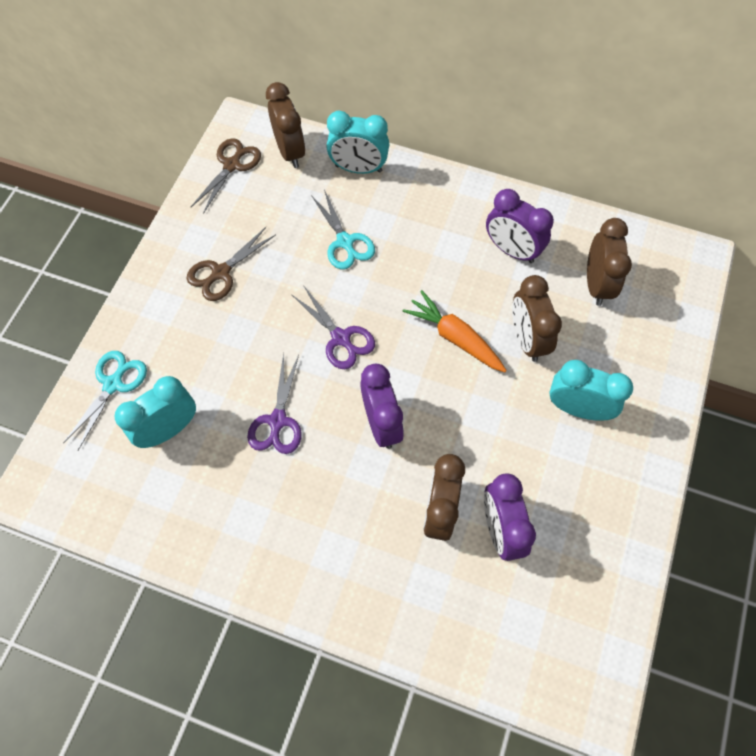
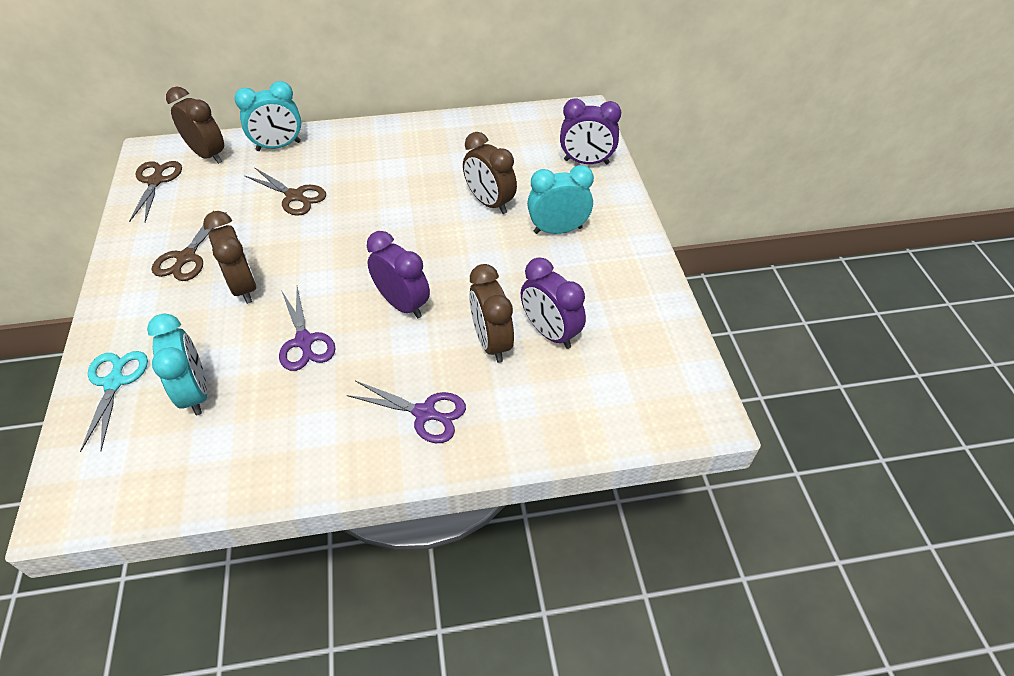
camera: 30 degrees left, 15 degrees down
(169, 429) = (195, 392): turquoise clock -> turquoise clock turned 135 degrees clockwise
(340, 338) = (329, 261): purple scissors -> purple scissors (424, 413)
(345, 242) = (294, 196): turquoise scissors -> brown scissors
(454, 337) = (429, 223): orange carrot -> none
(511, 250) = (441, 154): purple clock -> purple clock (586, 162)
(596, 284) = (521, 151): brown clock -> brown clock (244, 287)

